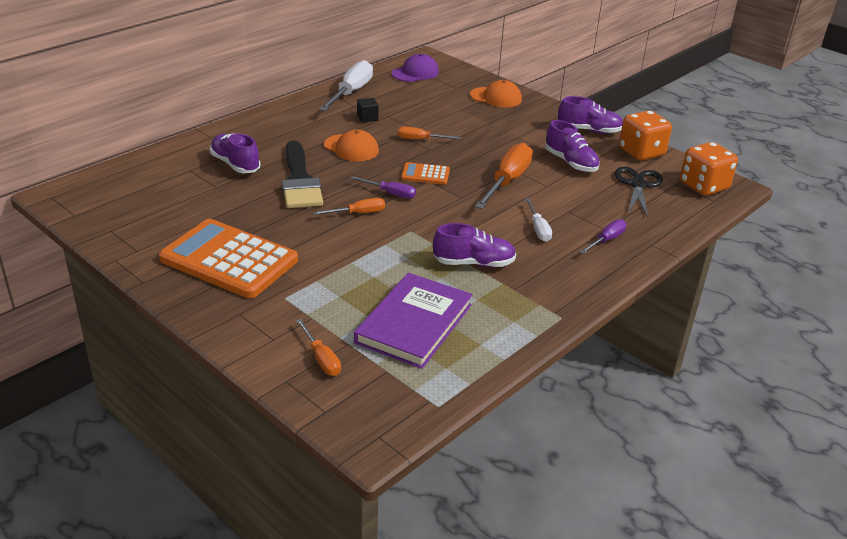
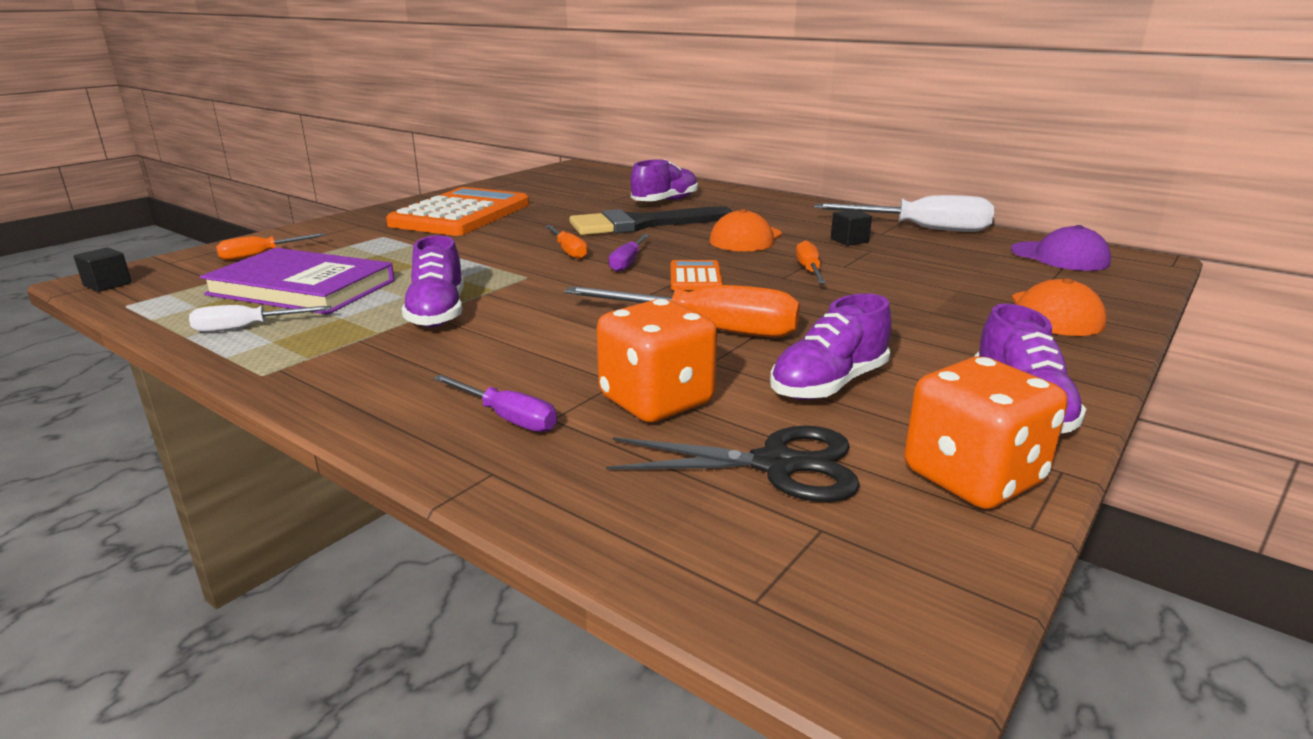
camera: 85 degrees right, 10 degrees down
(384, 431) = (107, 284): none -> black cube
(538, 229) = (543, 355): white screwdriver -> white screwdriver (247, 328)
(703, 186) = (841, 585): orange dice -> orange dice (656, 401)

